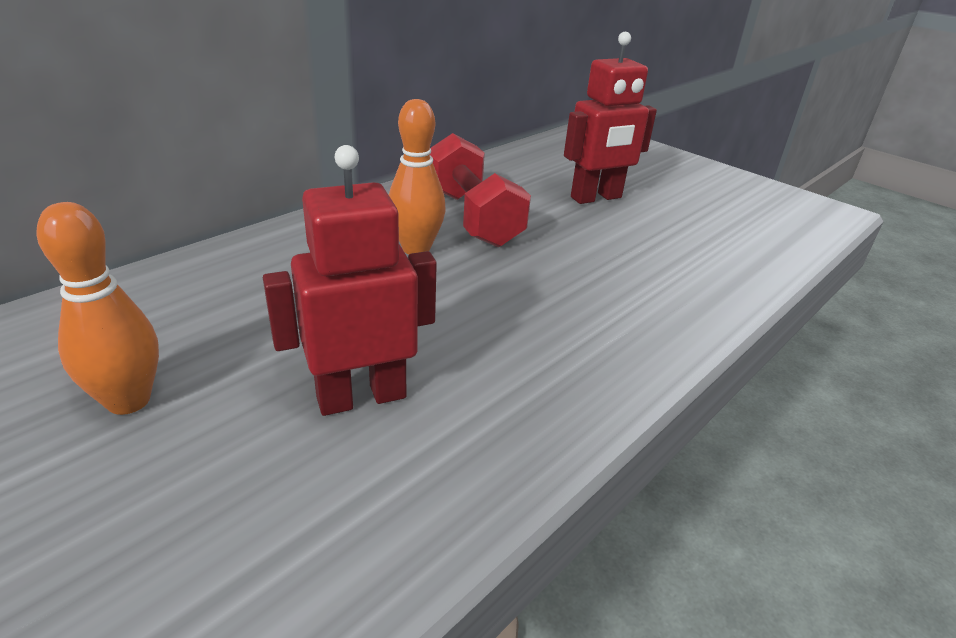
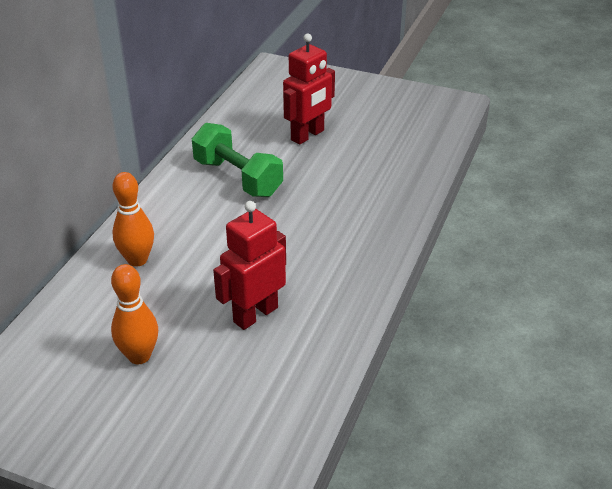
camera: 20 degrees left, 5 degrees up
(416, 249) = (219, 214): orange bowling pin -> orange bowling pin (137, 260)
(472, 217) = (237, 178): red dumbbell -> green dumbbell

